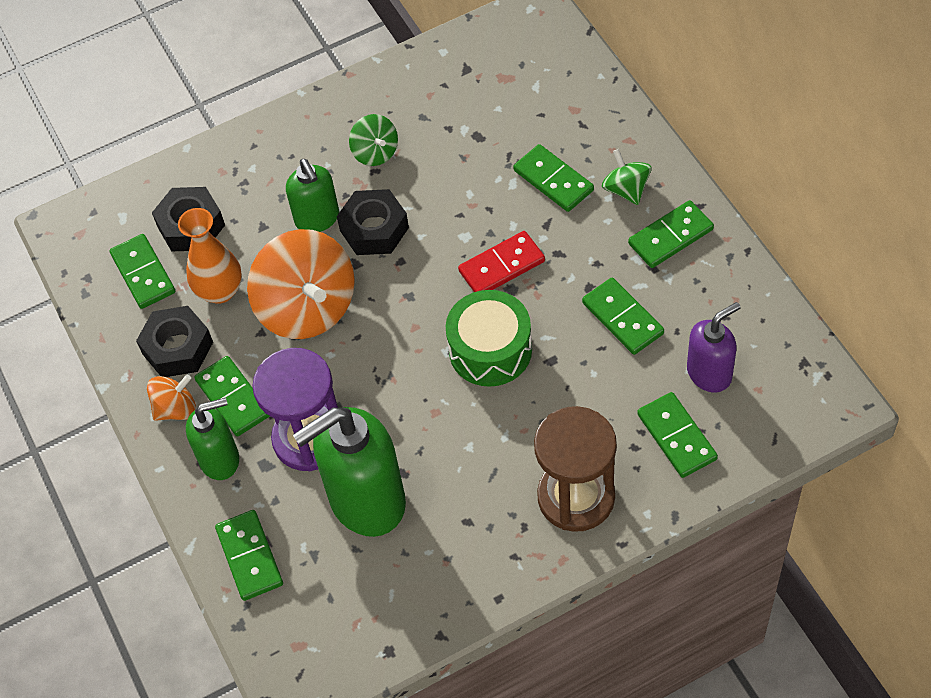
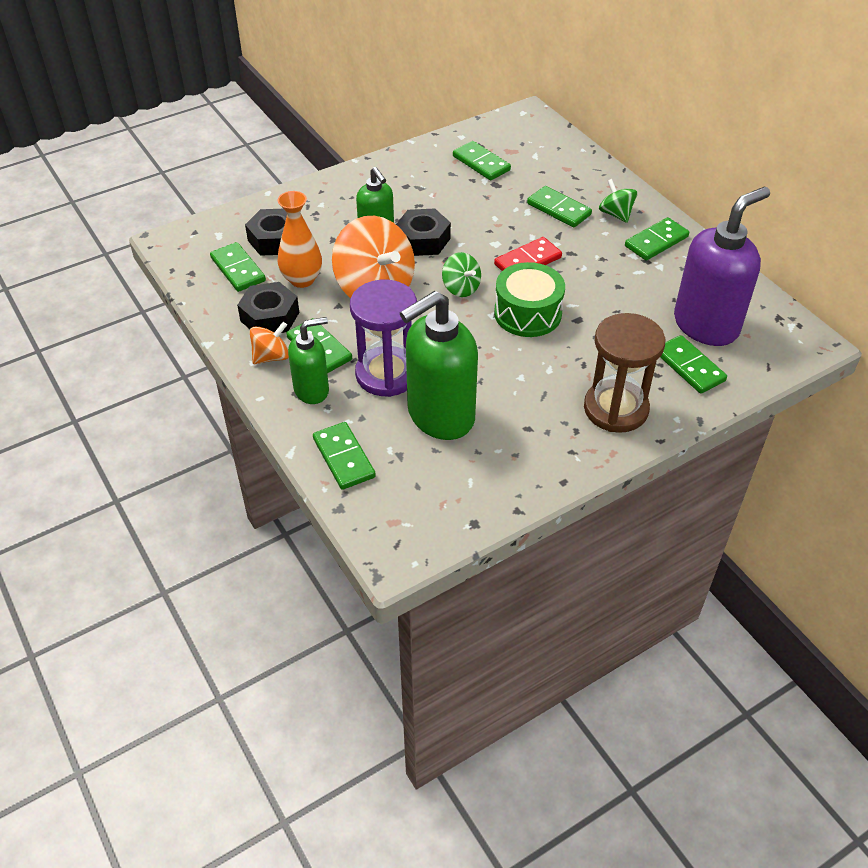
camera: 10 degrees left, 10 degrees down
(375, 152) = (417, 194): green spinning top -> green spinning top (461, 288)
(623, 318) = (630, 292): green domino -> green domino (481, 163)
(709, 373) = (706, 325): purple soap dispenser -> purple soap dispenser, size x1.75

